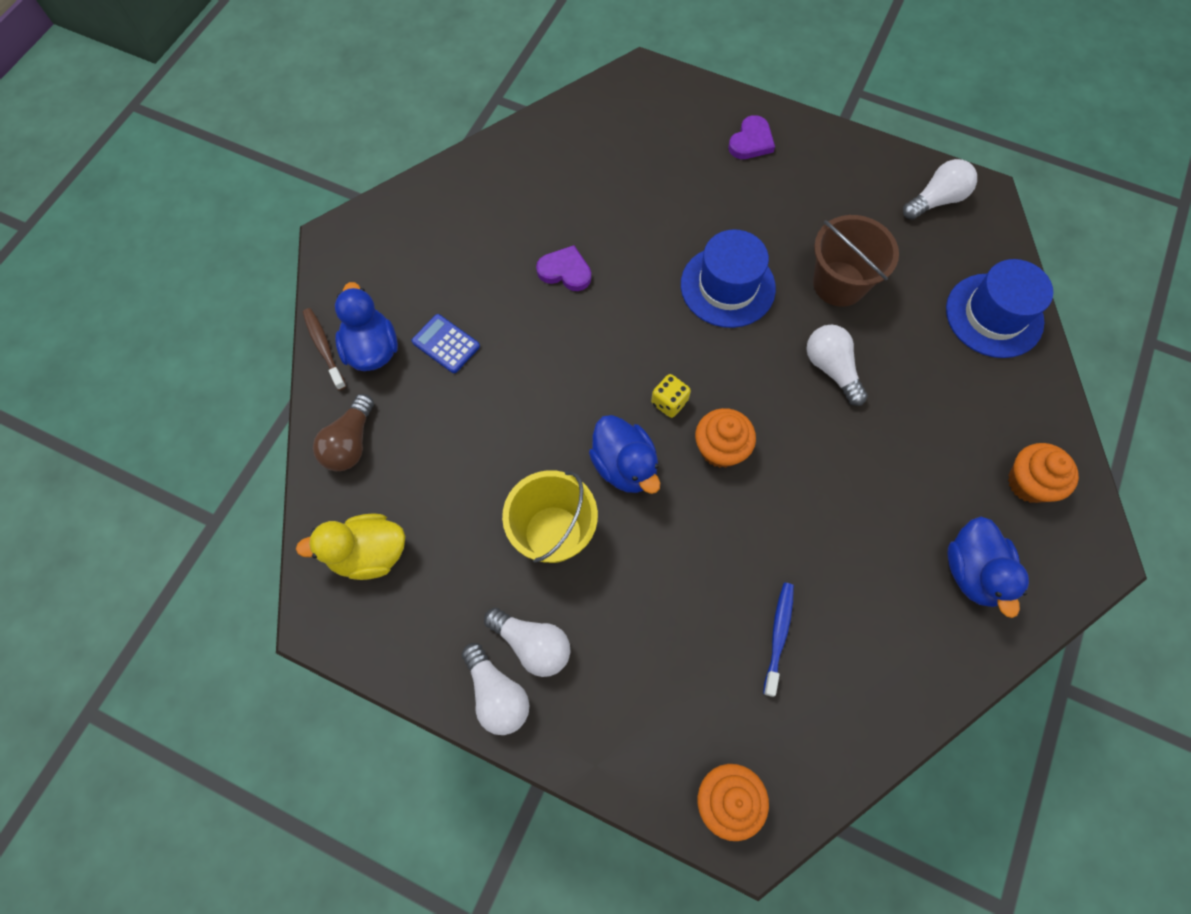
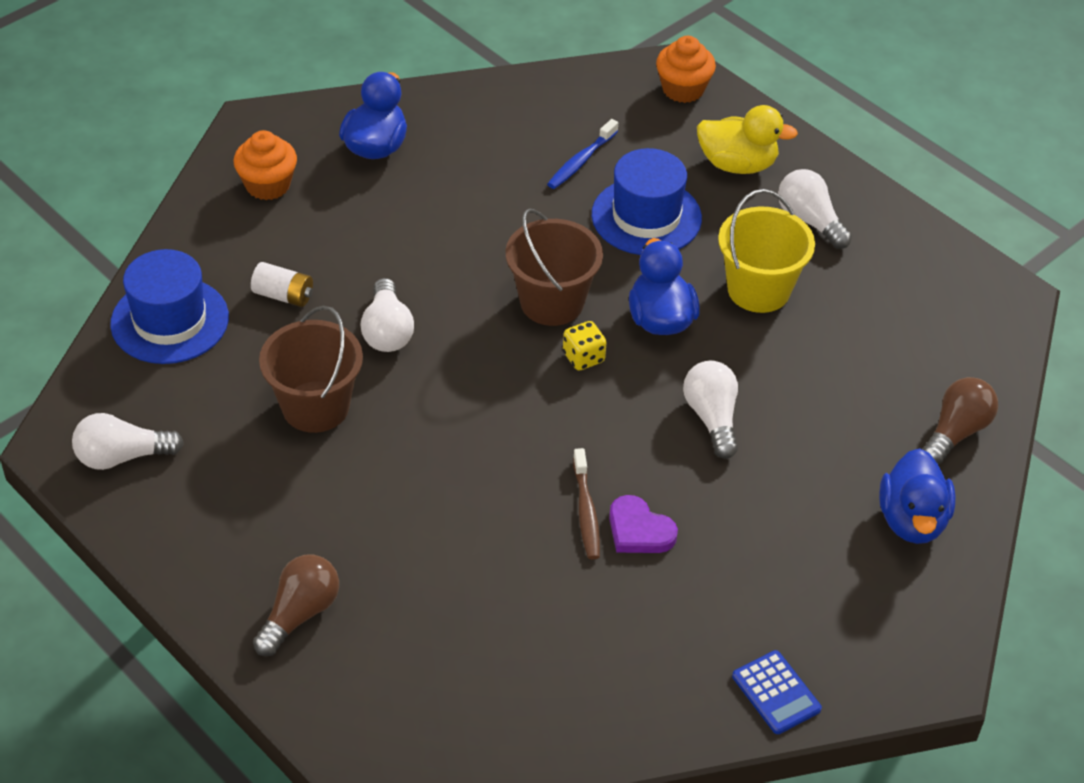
camera: 160 degrees left, 20 degrees down
(324, 347) = (972, 541): brown toothbrush -> brown toothbrush (586, 511)
(368, 554) = (954, 331): yellow duck -> yellow duck (737, 164)
(446, 344) = (818, 496): blue calculator -> blue calculator (776, 693)
(497, 694) = (854, 200): white light bulb -> white light bulb (712, 418)
(720, 448) = (552, 302): orange cupcake -> brown bucket
(727, 286) = (448, 447): blue hat -> blue hat (646, 217)
(751, 141) = (299, 614): purple heart -> brown light bulb
(930, 371) = (283, 295): none -> white battery

